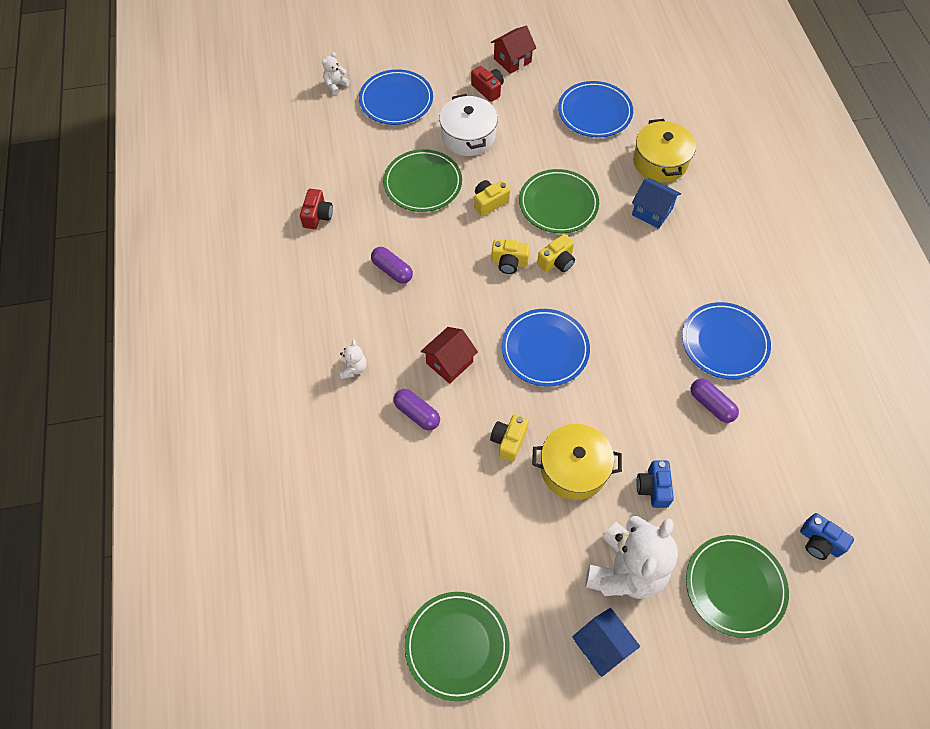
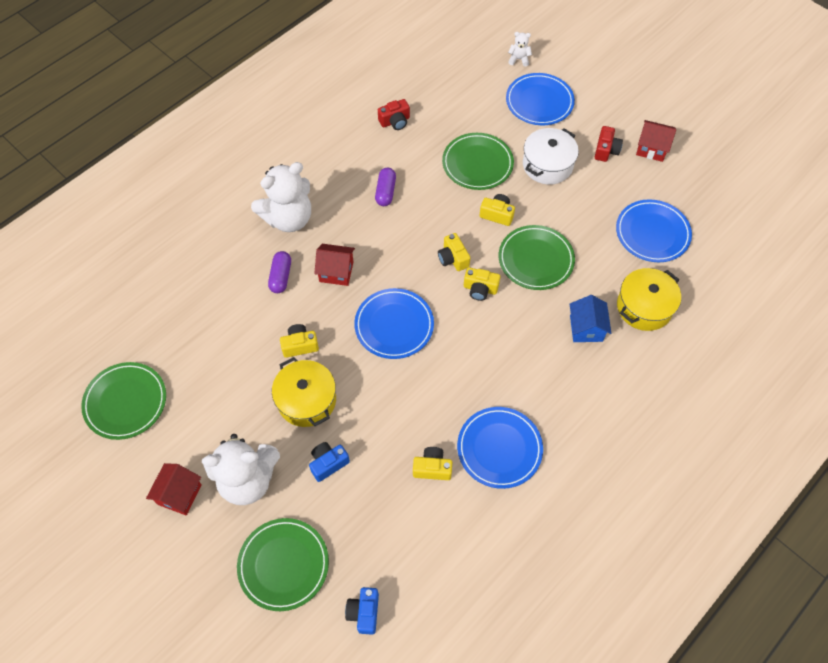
camera: 55 degrees right, 0 degrees up
(353, 368) = (288, 218): white teddy bear -> white teddy bear, size x2.37
(602, 646) = (179, 494): blue house -> red house
(711, 405) = (432, 468): purple capsule -> yellow camera

